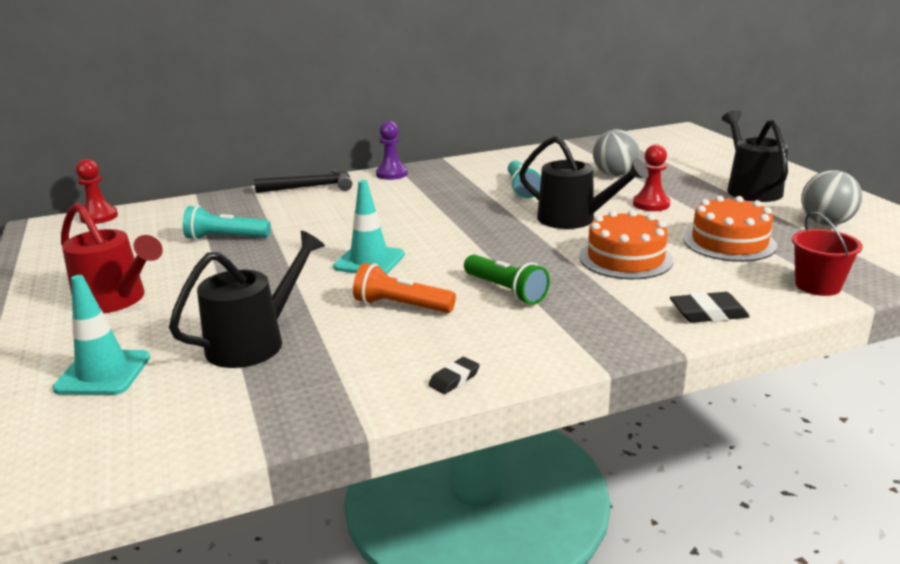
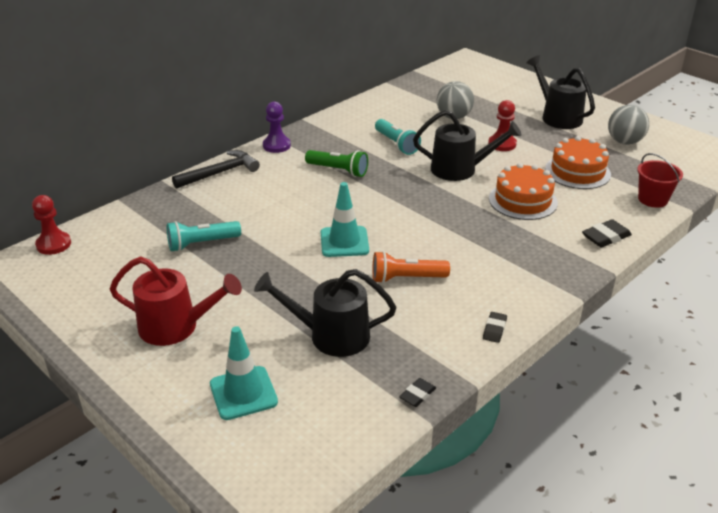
camera: 25 degrees left, 10 degrees up
(255, 341) = (330, 336): black watering can -> black watering can turned 105 degrees counterclockwise
(283, 424) = (417, 395): none -> black eraser
(505, 291) = (466, 248): green flashlight -> green flashlight (338, 170)

